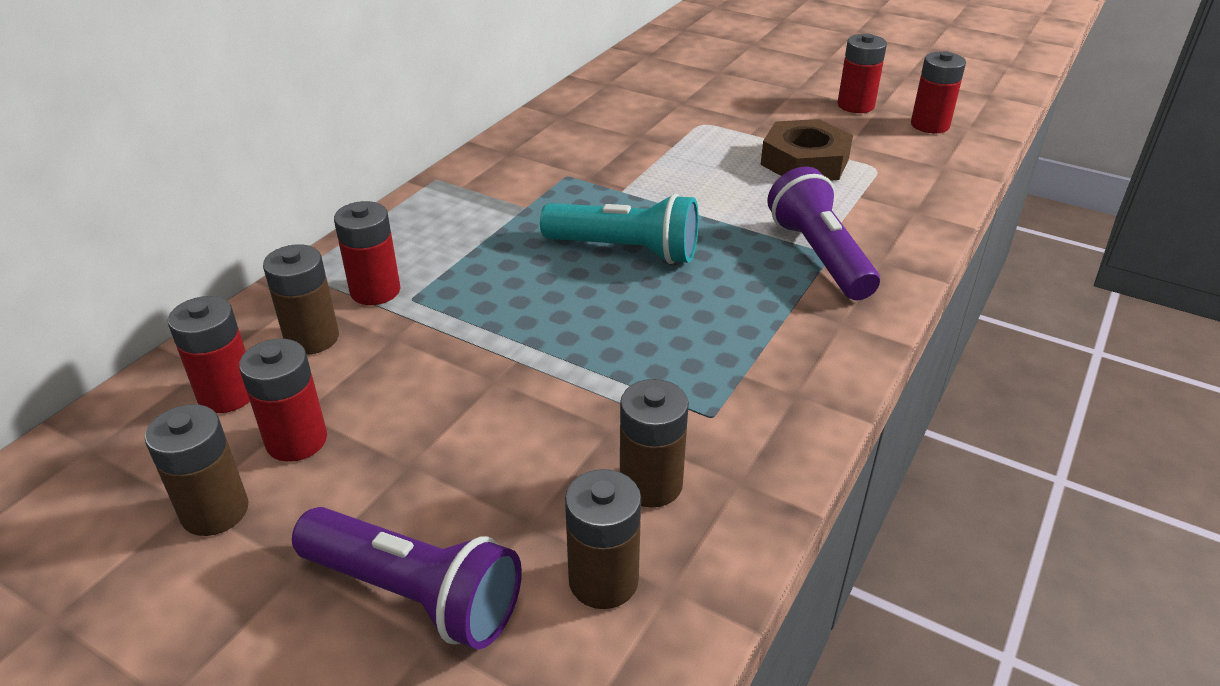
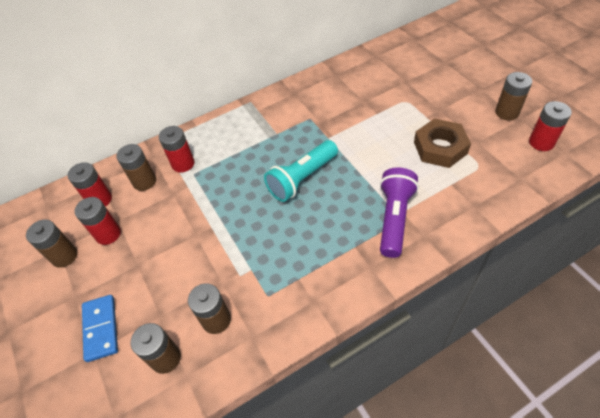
camera: 35 degrees right, 15 degrees up
(414, 594) = (101, 328): purple flashlight -> blue domino
(625, 250) = (302, 178): turquoise flashlight -> turquoise flashlight turned 90 degrees clockwise
(855, 105) = (507, 112): red battery -> brown battery

